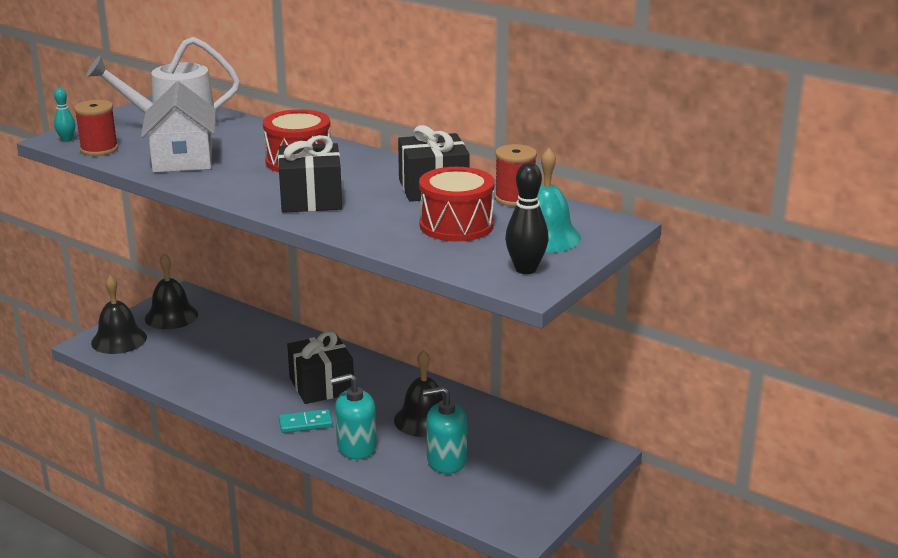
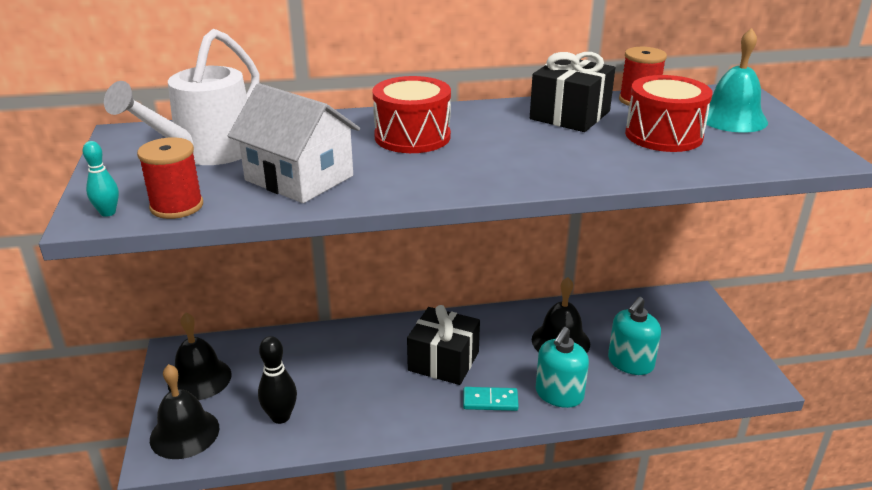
camera: 45 degrees left, 5 degrees up
(305, 423) = (490, 401): turquoise domino -> turquoise domino turned 60 degrees clockwise
(311, 199) = (511, 163): black gift -> none
(525, 269) = (789, 146): black bowling pin -> black bowling pin (280, 417)

